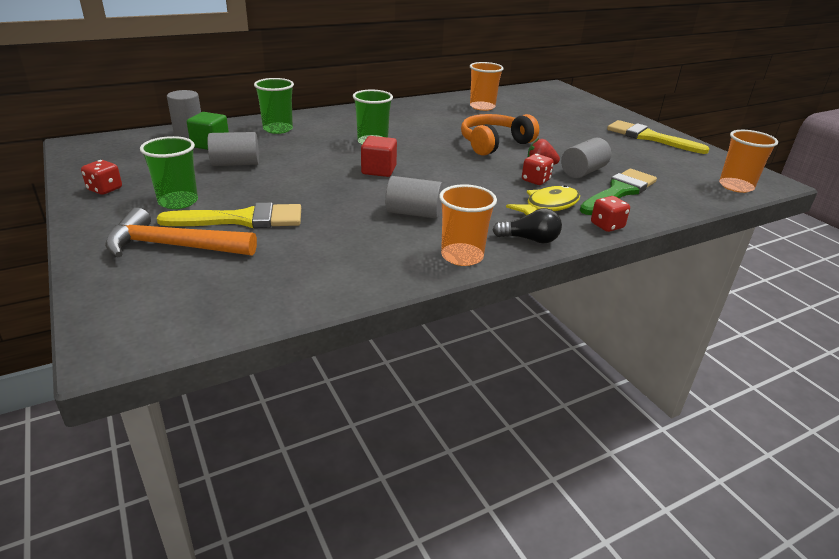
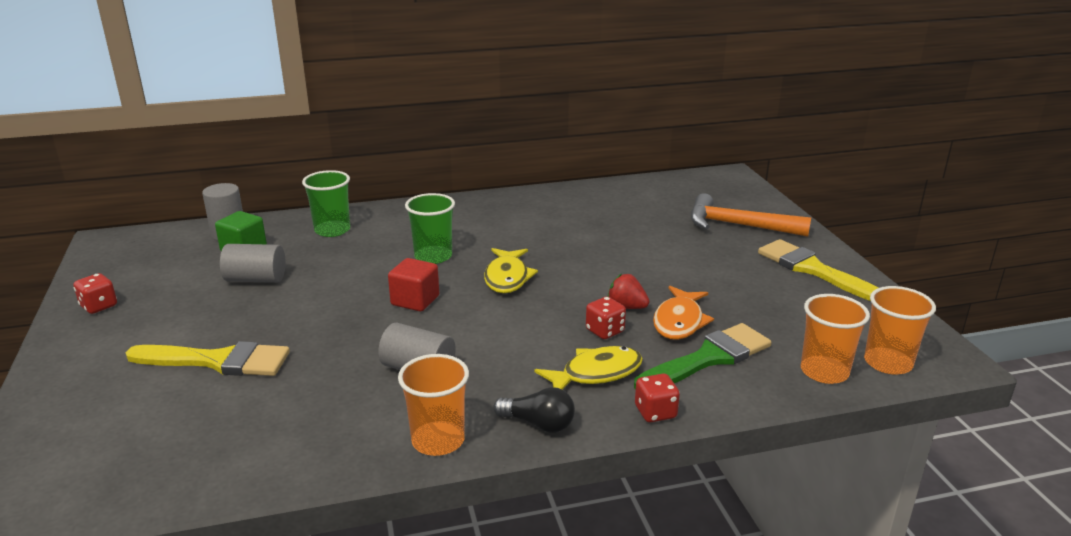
camera: 15 degrees right, 5 degrees down
(173, 246) = (126, 392): orange hammer -> orange hammer (738, 225)
(178, 202) = (164, 330): green cup -> none
(440, 152) = (507, 278): none -> yellow fish
(482, 107) = (608, 206): orange cup -> orange cup (824, 372)
(494, 144) = (587, 268): orange headphones -> none
(583, 172) = (679, 321): grey cylinder -> orange fish

